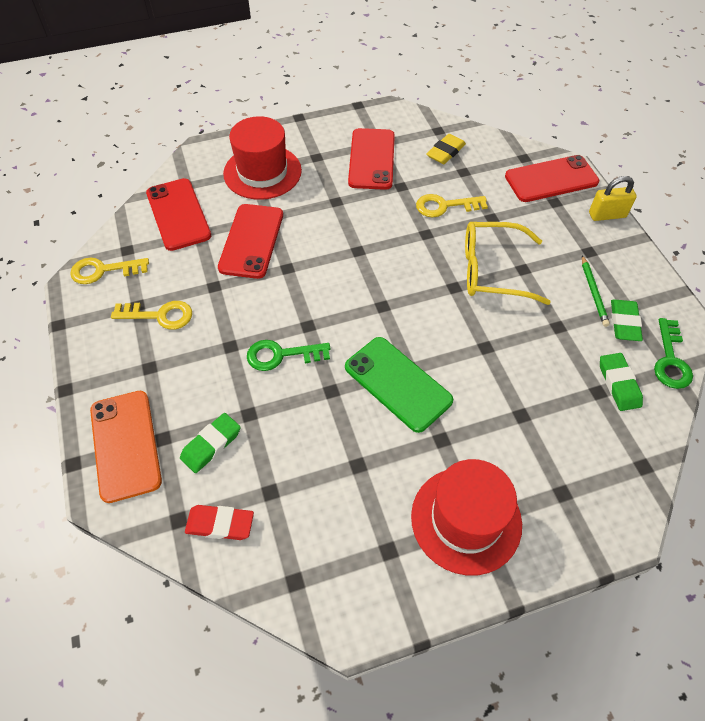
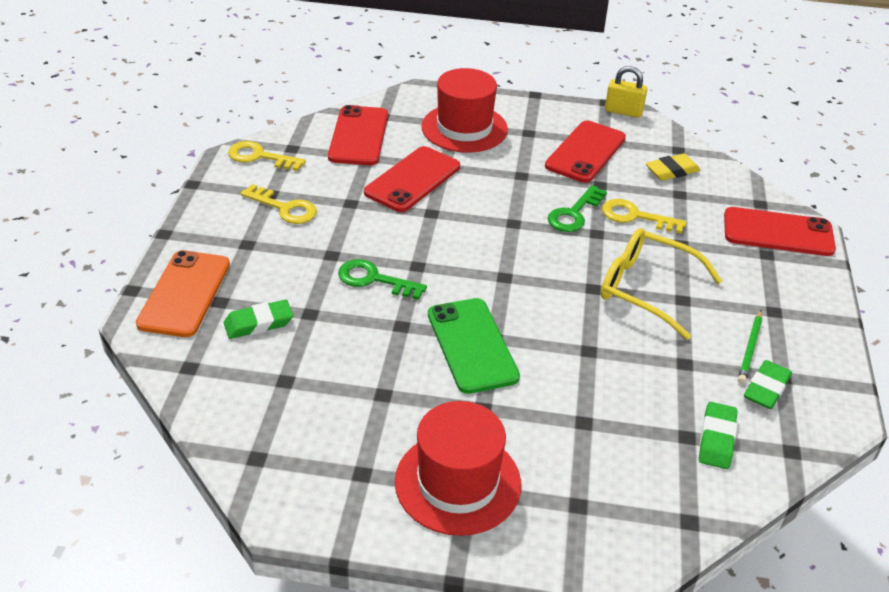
camera: 25 degrees right, 15 degrees down
(220, 524) = (222, 386): red eraser -> none
(607, 215) = (822, 286): yellow padlock -> yellow padlock (623, 111)
(670, 360) = (797, 442): green key -> green key (574, 214)

